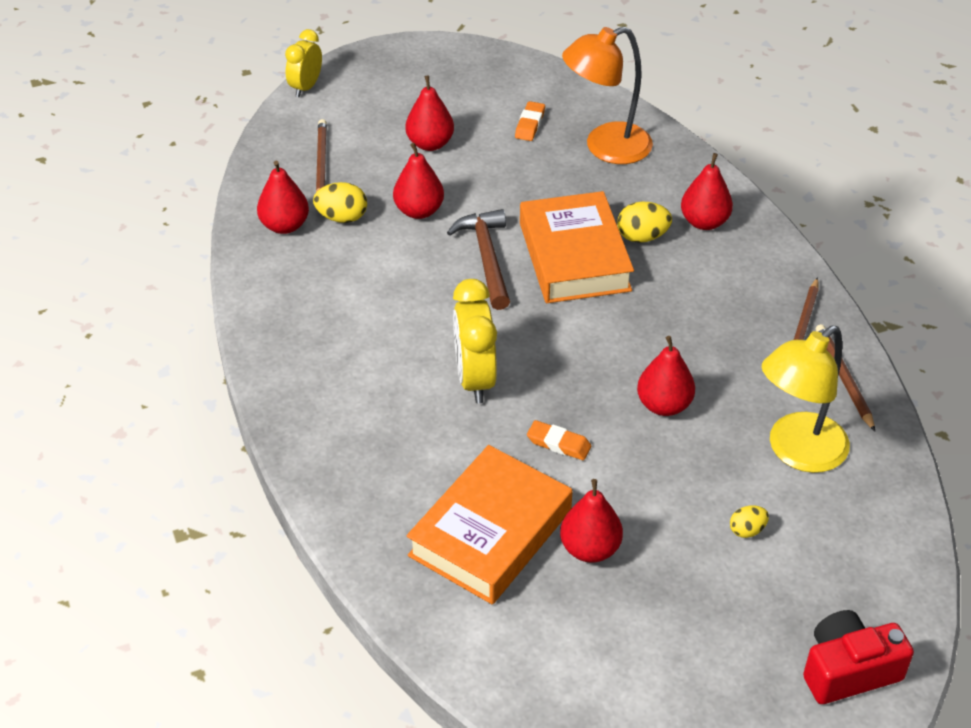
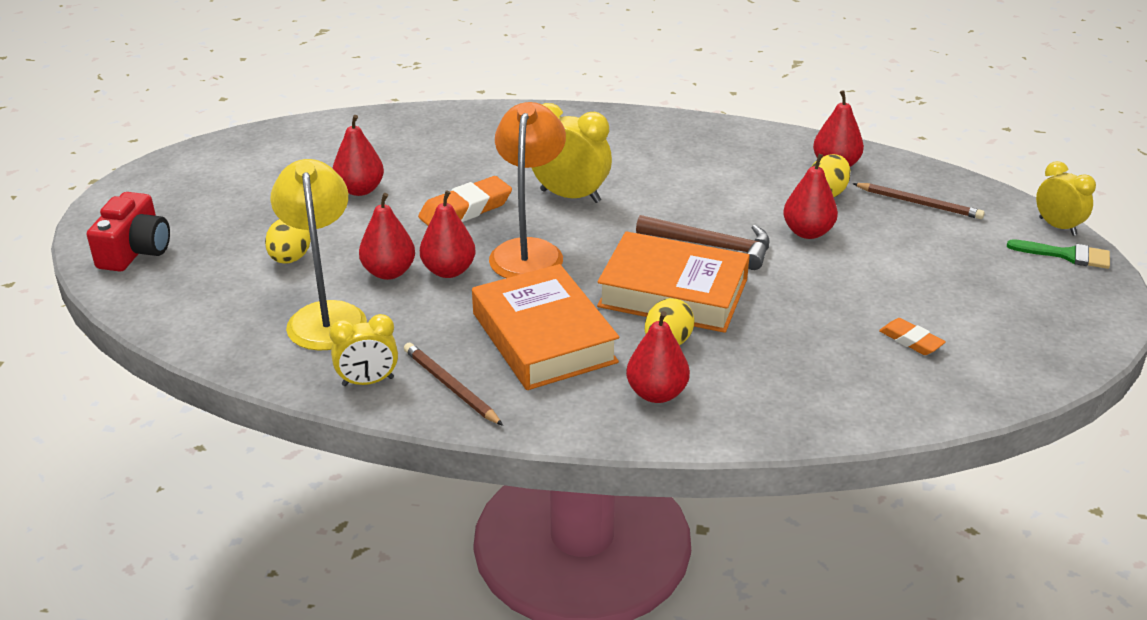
camera: 120 degrees right, 10 degrees down
(348, 77) = (1066, 255): none -> green brush
(430, 144) = (913, 268): red pear -> red pear (389, 272)
(490, 533) = (420, 158): orange book -> orange book (543, 338)
(558, 443) = (466, 210): orange eraser -> orange eraser, size x1.68
(605, 147) = (834, 377): orange lamp -> orange lamp (529, 251)
(747, 530) = (290, 259): yellow egg -> yellow egg, size x1.59
(843, 378) = (368, 381): brown pencil -> yellow clock

